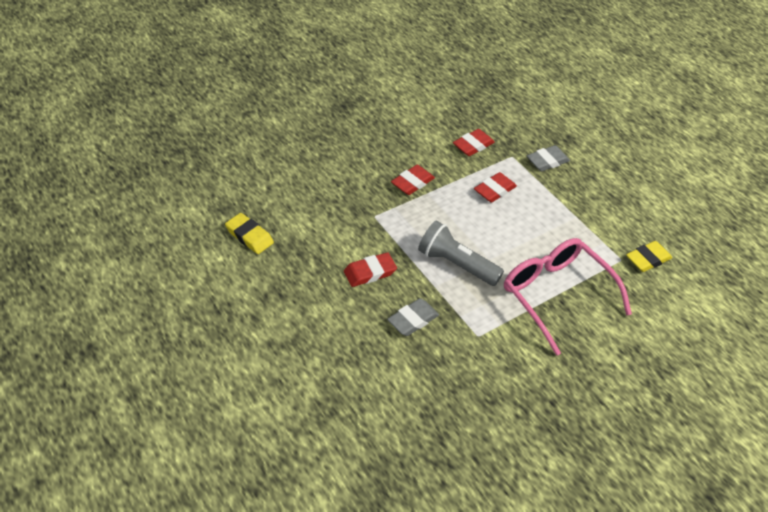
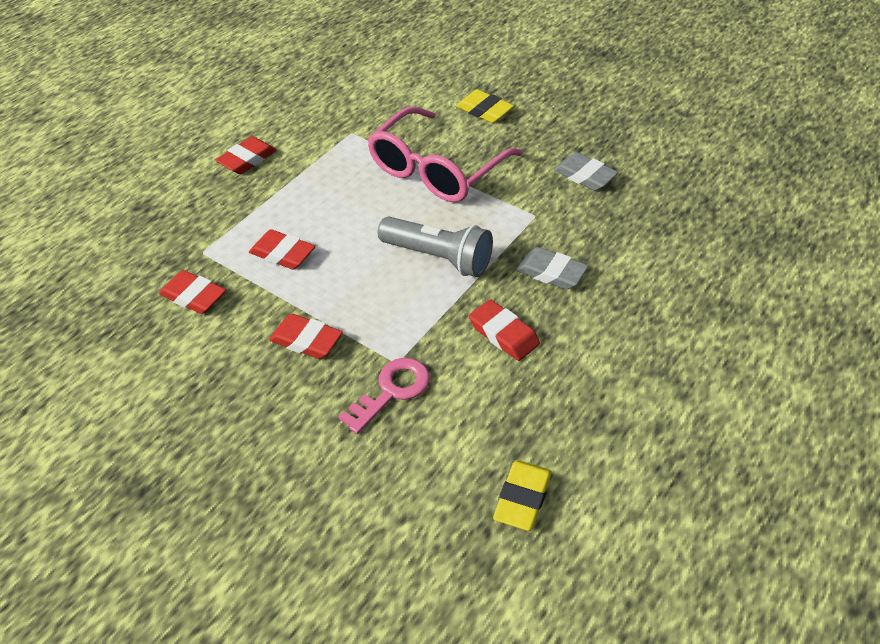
camera: 105 degrees left, 0 degrees up
(353, 207) = (391, 391): none -> pink key
(456, 264) = (438, 258): grey flashlight -> grey flashlight turned 75 degrees counterclockwise
(547, 161) = (200, 217): grey eraser -> grey eraser (585, 176)
(604, 195) = (247, 159): none -> red eraser
(647, 259) = (340, 115): yellow eraser -> yellow eraser (484, 110)

